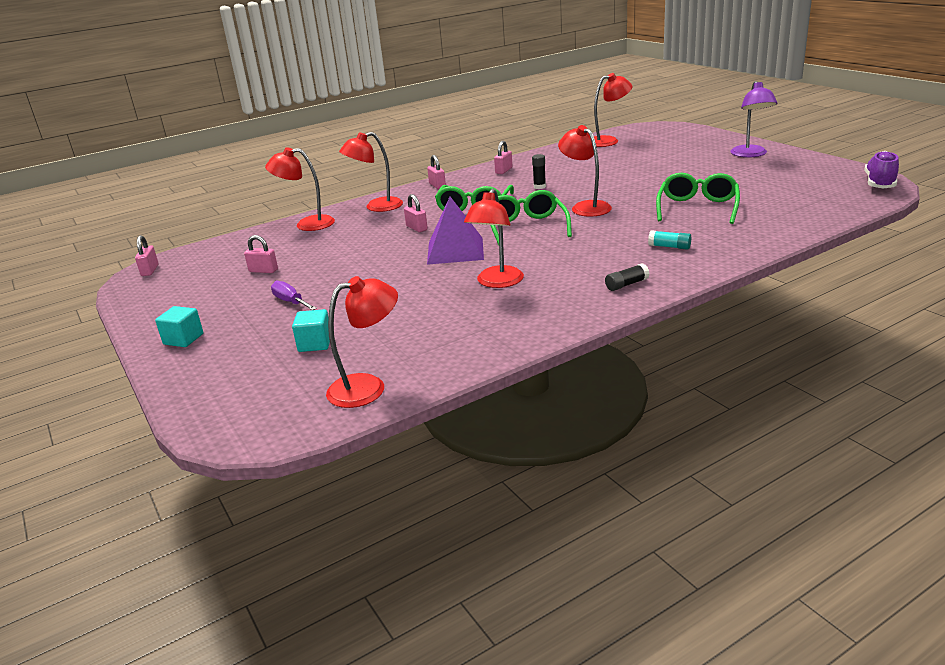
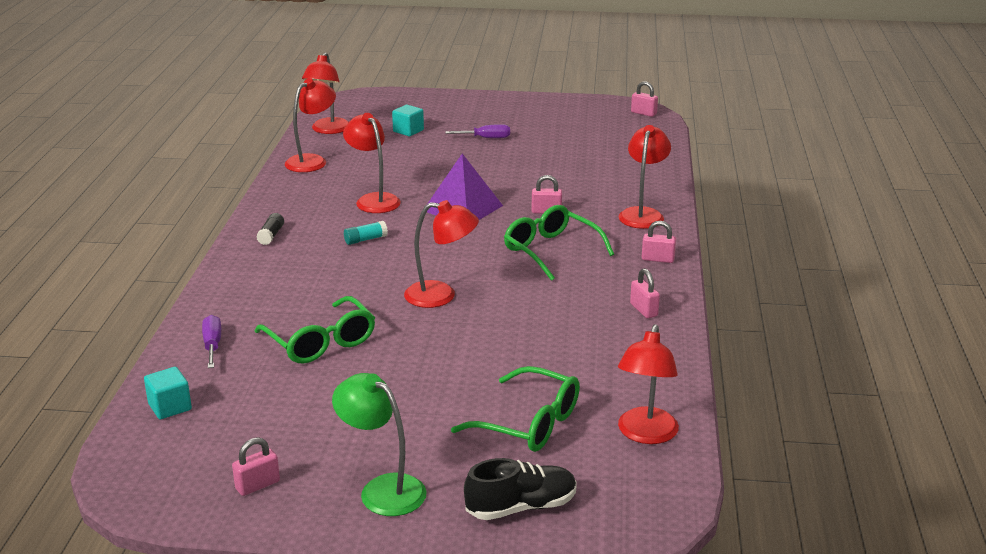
camera: 125 degrees right, 0 degrees up
(183, 339) = (491, 105): turquoise cube -> turquoise cube (170, 407)
(263, 270) = (565, 142): pink padlock -> pink padlock (257, 485)
(307, 224) = (649, 177): red lamp -> red lamp (312, 161)
(526, 227) = (451, 250): green glasses -> green glasses (529, 423)
(539, 187) = (546, 303): black glue stick -> none
(669, 247) = (284, 282): turquoise glue stick -> turquoise glue stick (365, 239)
(699, 138) = (521, 507): none -> black shoe
(750, 154) = (382, 489): purple lamp -> green lamp
(770, 227) = (212, 345): none -> purple screwdriver
(879, 183) = (137, 486): purple shoe -> none

